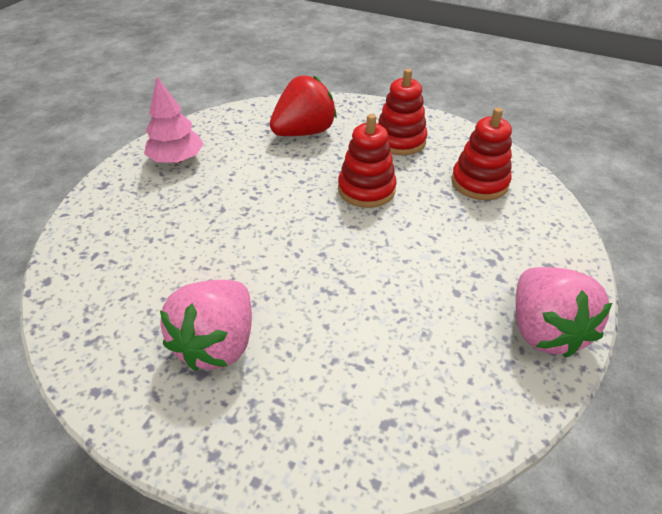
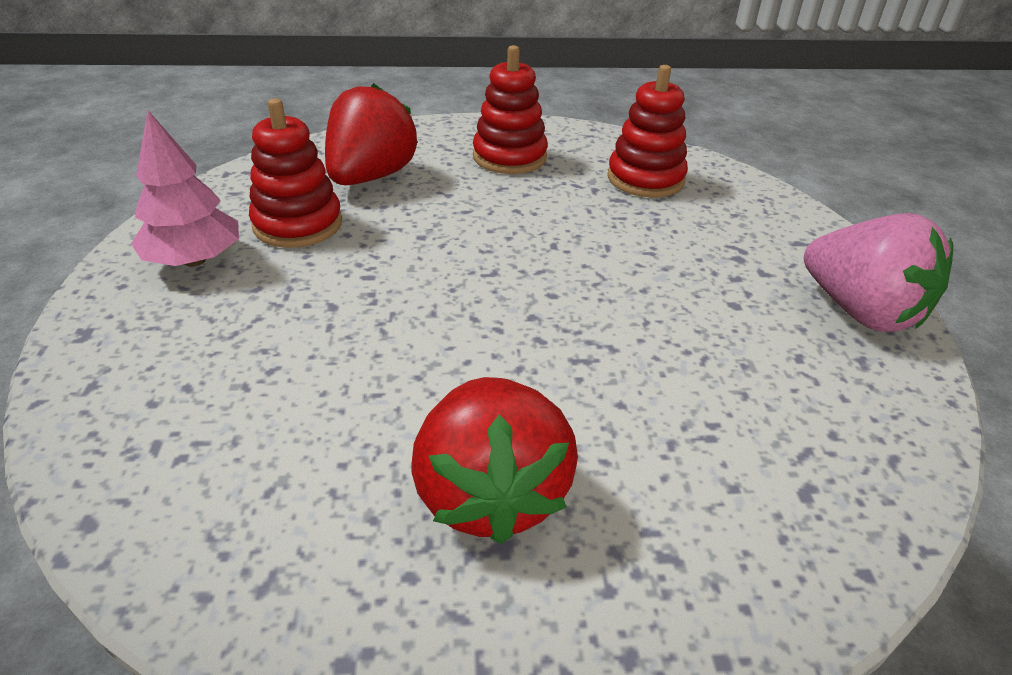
camera: 30 degrees left, 5 degrees down
(217, 343) = (491, 492): pink strawberry -> red strawberry
(366, 190) = (519, 223): red stacking toy -> red stacking toy (298, 224)

